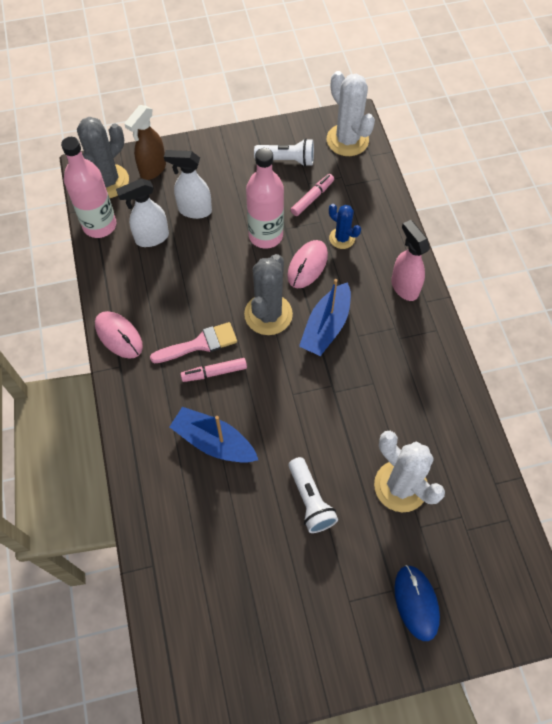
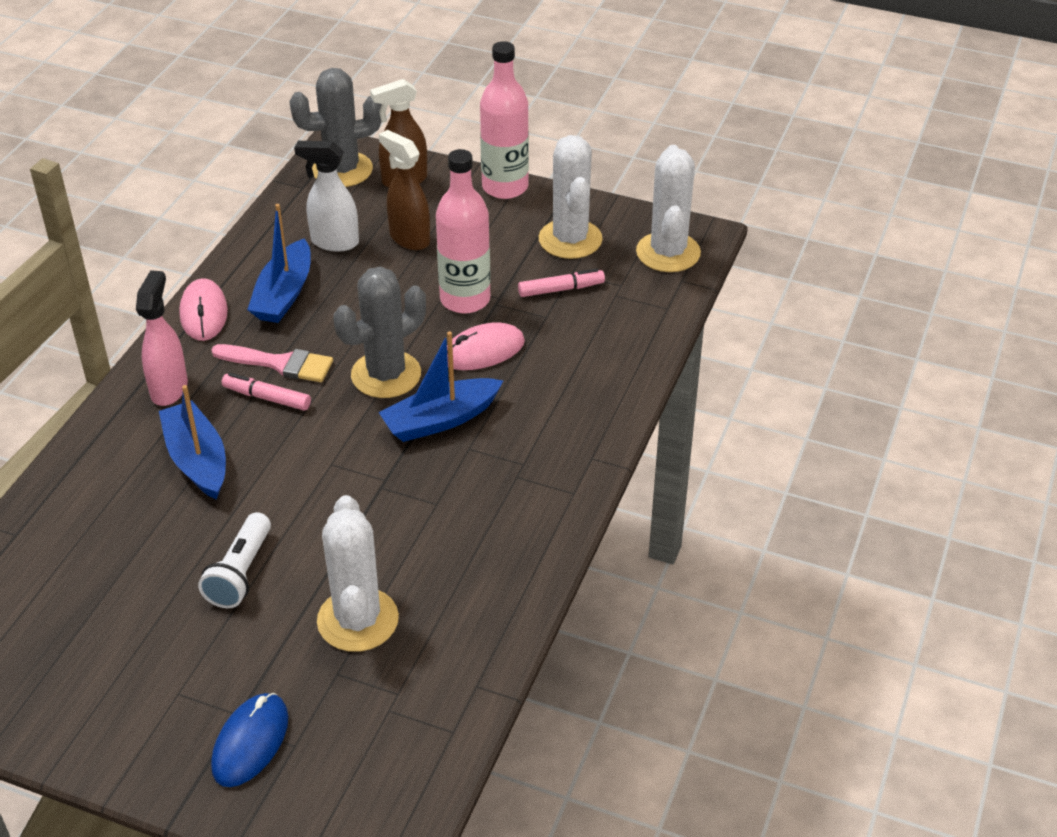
camera: 35 degrees right, 20 degrees down
(99, 225) = (291, 205): pink bottle -> pink bottle (505, 187)
(156, 293) = (284, 294): none -> blue boat
(194, 210) = (409, 238): white spray bottle -> brown spray bottle
(287, 160) = (570, 239): white flashlight -> white cactus
(342, 238) = (554, 345): blue cactus -> none
(404, 287) = (579, 429): pink spray bottle -> pink spray bottle (169, 389)

